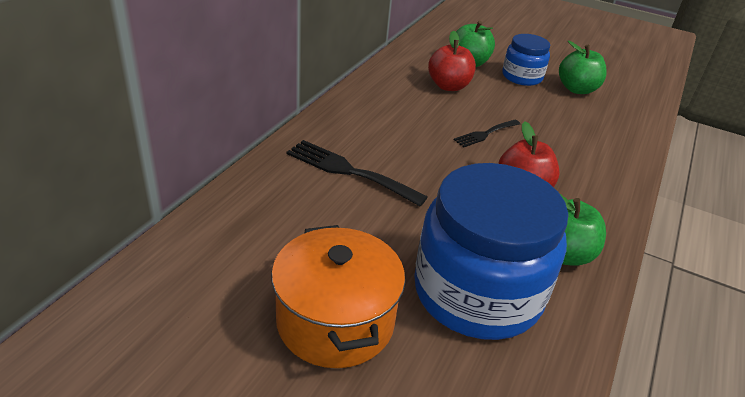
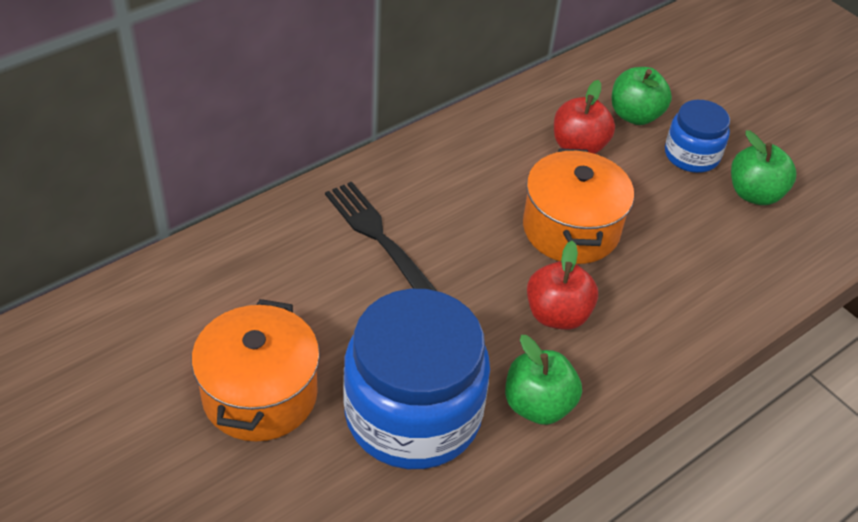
camera: 25 degrees right, 10 degrees up
(485, 134) = (571, 229): black fork -> orange pot

